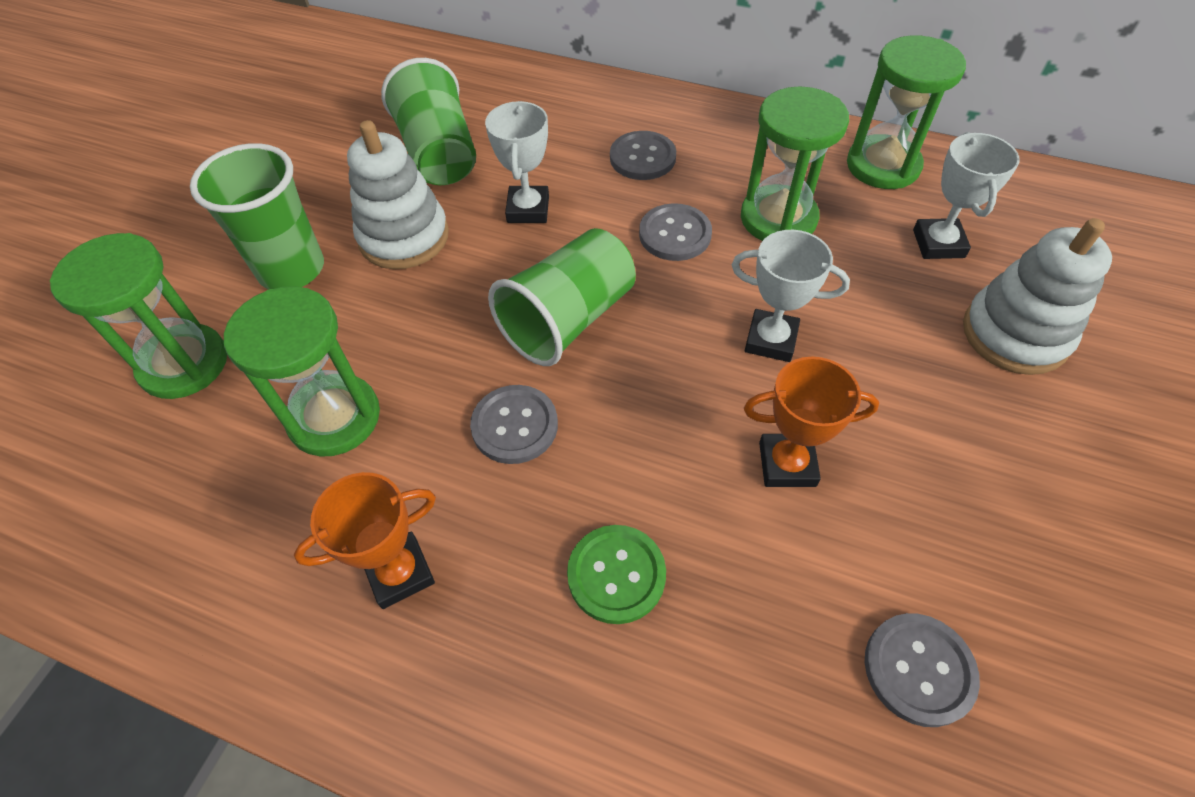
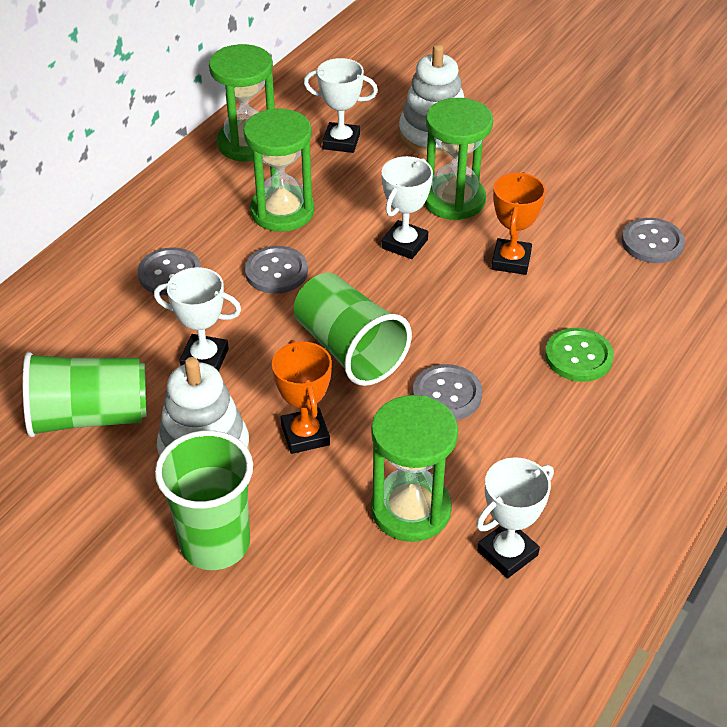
camera: 80 degrees left, 10 degrees down
(184, 364) = (315, 630): green hourglass -> green hourglass (453, 200)
(270, 524) = (507, 553): none -> white trophy
(399, 573) = (561, 471): orange trophy -> orange trophy (305, 435)

